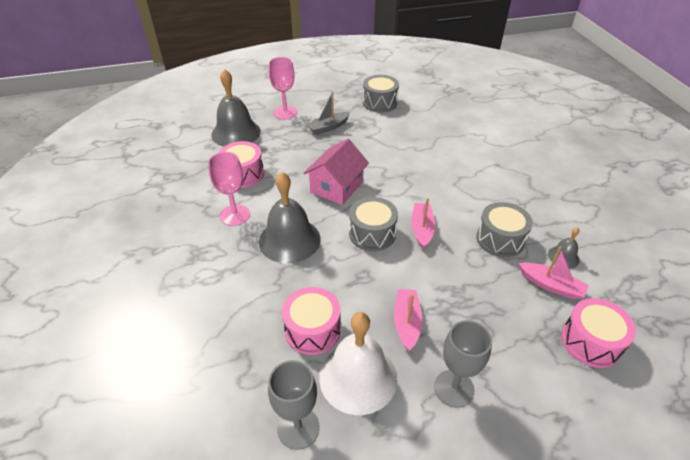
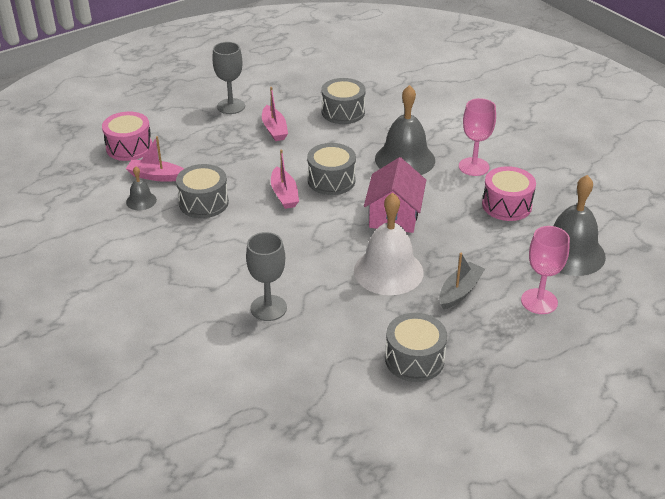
camera: 160 degrees right, 5 degrees down
(298, 428) = (323, 74): grey goblet -> grey goblet (268, 308)
(312, 330) = (343, 112): pink drum -> grey drum
(358, 377) = (297, 98): white bell -> white bell (388, 271)

